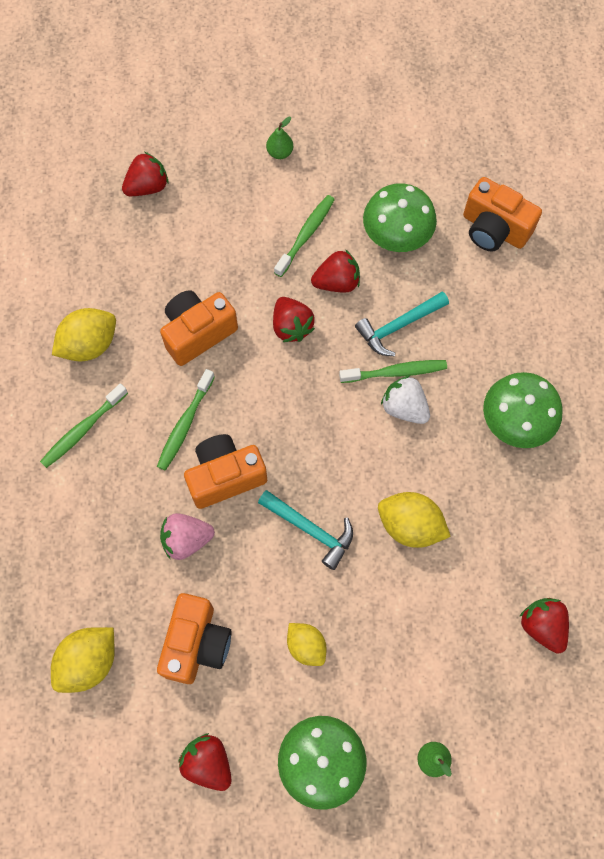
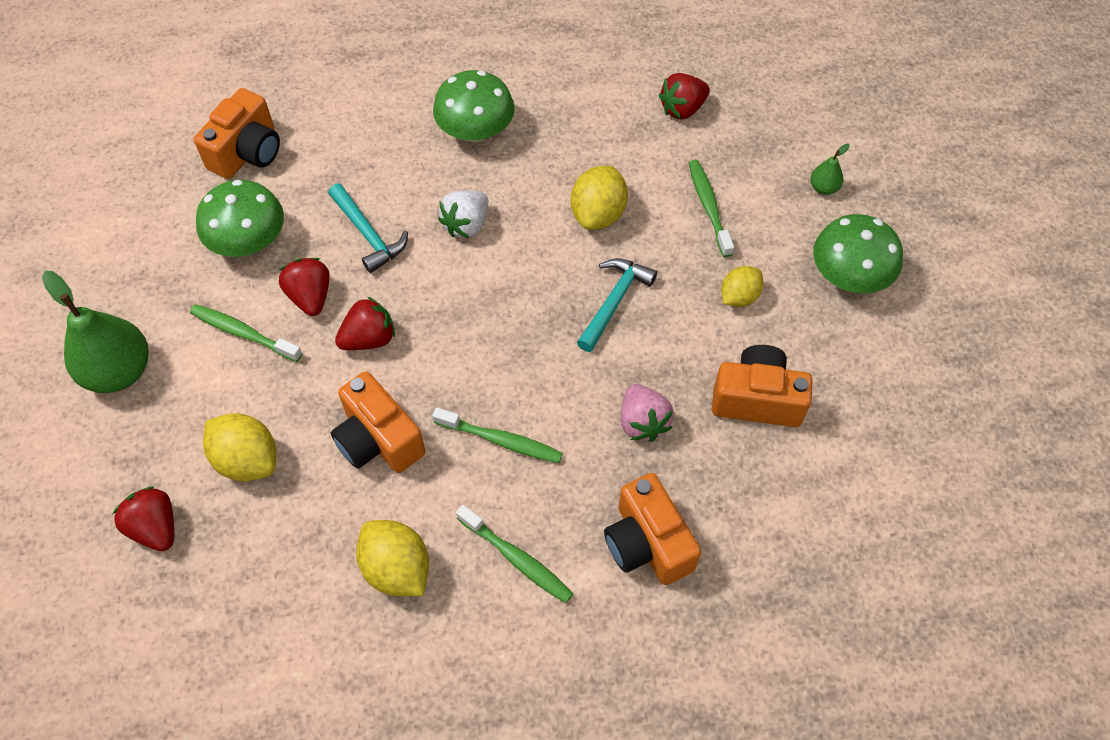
camera: 95 degrees left, 10 degrees down
(89, 662) = (800, 508): yellow lemon -> yellow lemon (247, 460)
(208, 763) = (876, 375): red strawberry -> none
(225, 476) = (562, 390): orange camera -> orange camera (647, 543)
(280, 153) = (119, 371): green pear -> green pear, size x2.20
(396, 372) = (424, 234): green toothbrush -> green toothbrush (709, 207)

